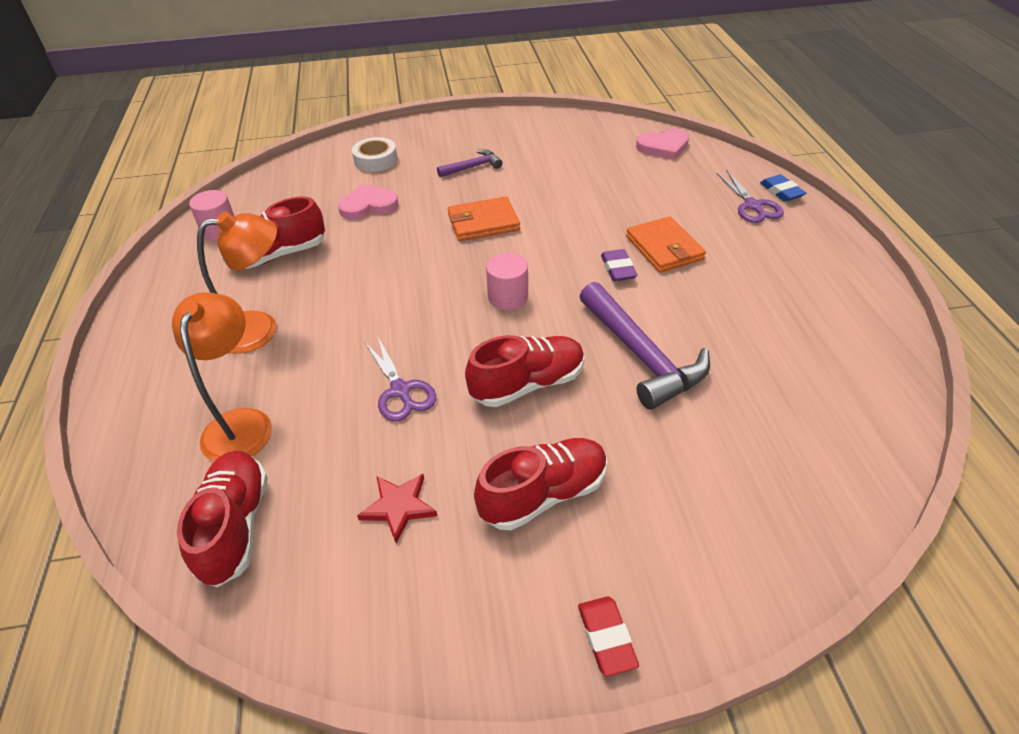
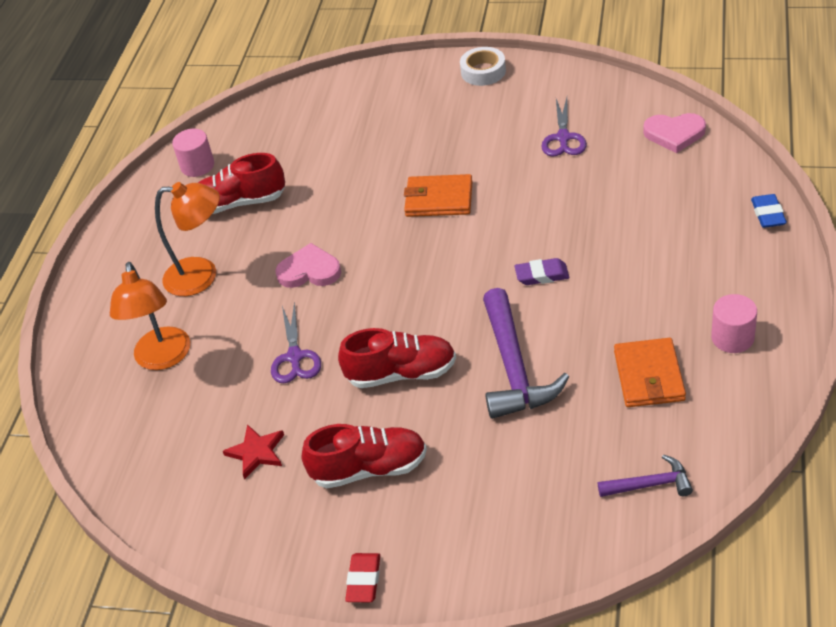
camera: 25 degrees right, 0 degrees up
(235, 526) = (136, 439): red shoe -> none
(241, 423) = (163, 358): orange lamp -> orange lamp turned 150 degrees clockwise
(368, 205) = (339, 160): pink heart -> pink heart (309, 271)
(376, 160) = (366, 105): white tape -> white tape (483, 71)
(472, 167) = (458, 129): purple hammer -> purple hammer (650, 484)
(508, 297) = (424, 286): pink cylinder -> pink cylinder (732, 338)
(618, 269) = (542, 275): purple eraser -> purple eraser turned 75 degrees clockwise
(664, 248) = (600, 260): orange wallet -> orange wallet (649, 376)
(752, 206) = (724, 226): purple scissors -> purple scissors (563, 138)

